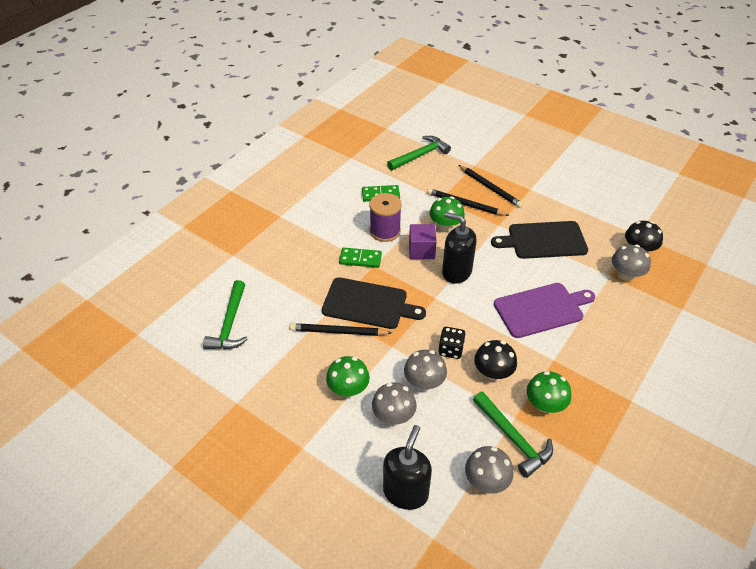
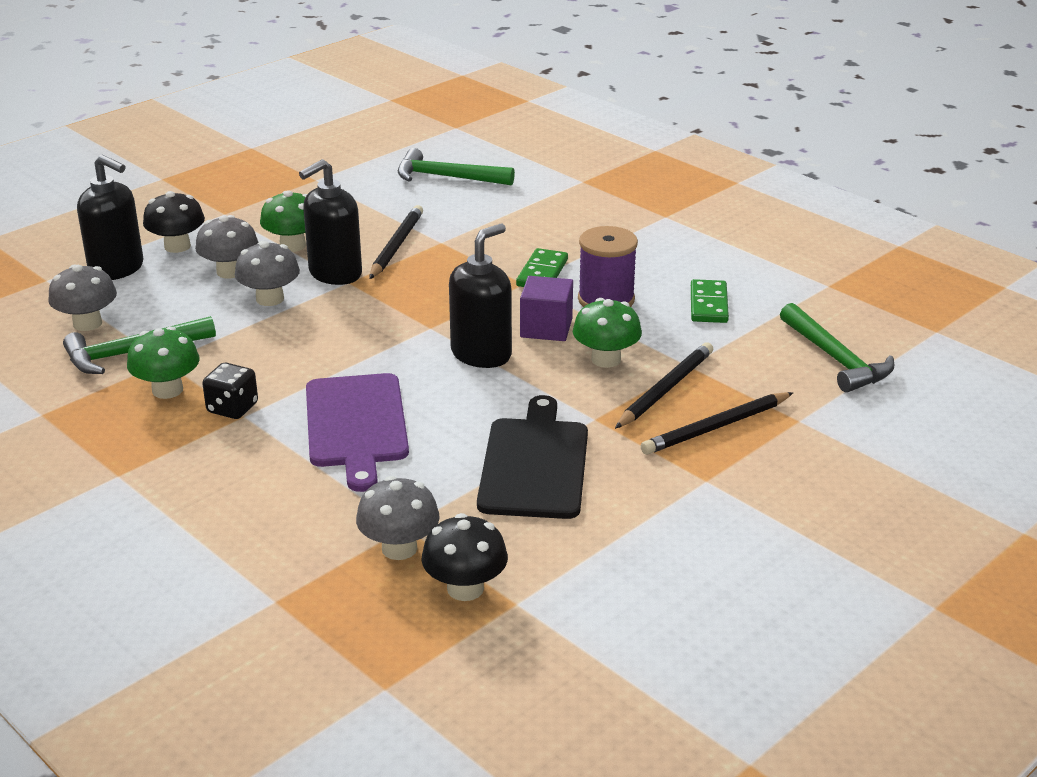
camera: 100 degrees right, 15 degrees down
(368, 304) = (440, 271): black cutting board -> none
(383, 356) = (335, 274): none -> black soap dispenser
(450, 350) = (316, 327): black dice -> black dice (232, 408)
(493, 372) = (253, 355): black mushroom -> black mushroom (177, 246)

